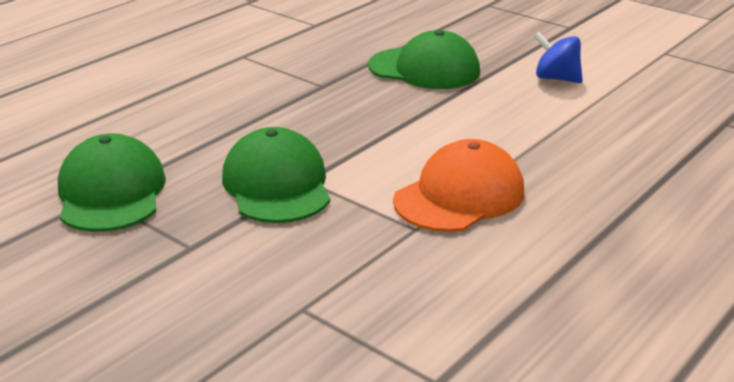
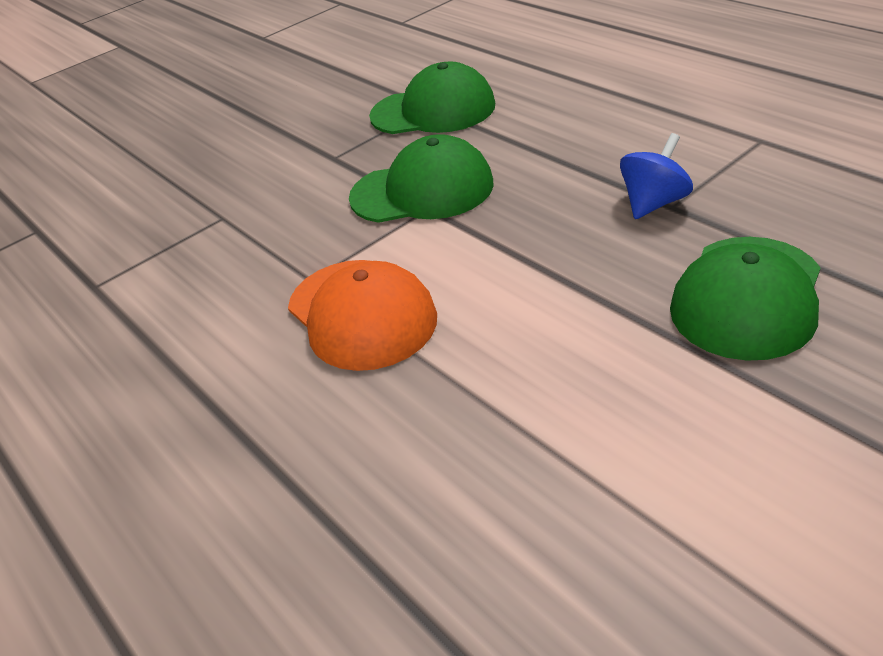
camera: 105 degrees right, 10 degrees up
(556, 78) = (731, 462): blue spinning top -> blue spinning top (654, 203)

